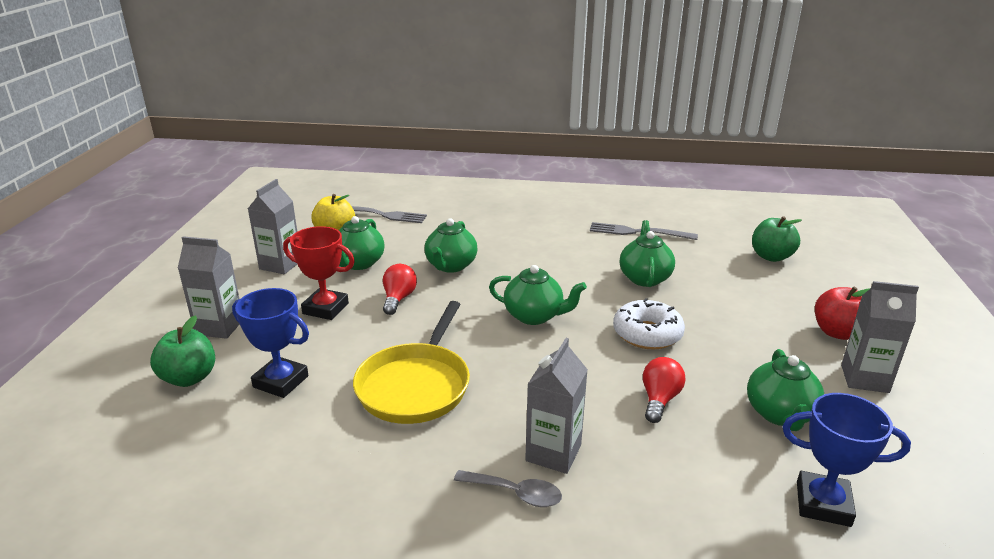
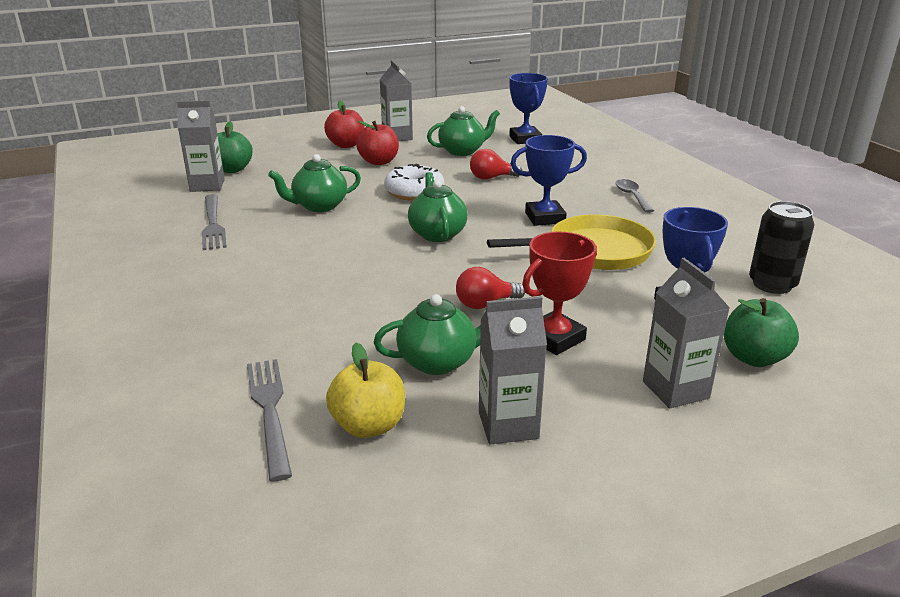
camera: 120 degrees left, 0 degrees up
(231, 464) = (772, 284): none -> black can
(325, 308) = (555, 338): red trophy -> red trophy turned 60 degrees clockwise
(451, 266) = (384, 299): green teapot -> none
(514, 389) = (545, 218): none -> blue trophy
(553, 453) = (585, 194): grey carton -> grey carton (207, 185)
(760, 338) = (379, 162): none -> red apple

